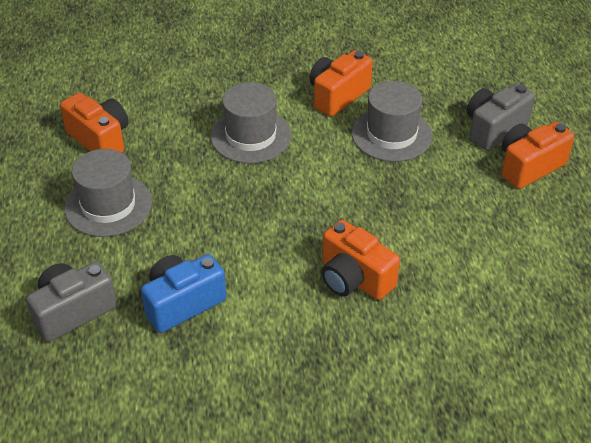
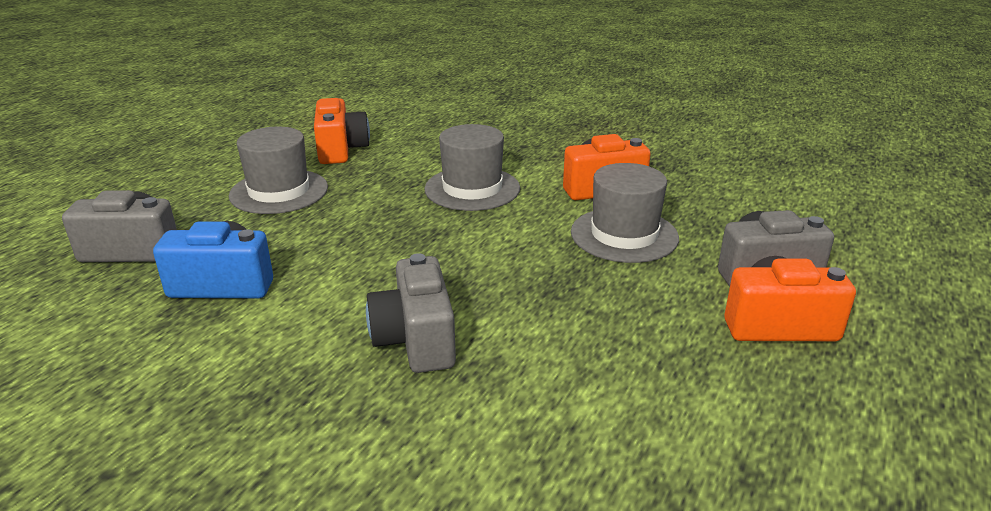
camera: 35 degrees right, 15 degrees down
(354, 278) = (416, 340): orange camera -> grey camera

